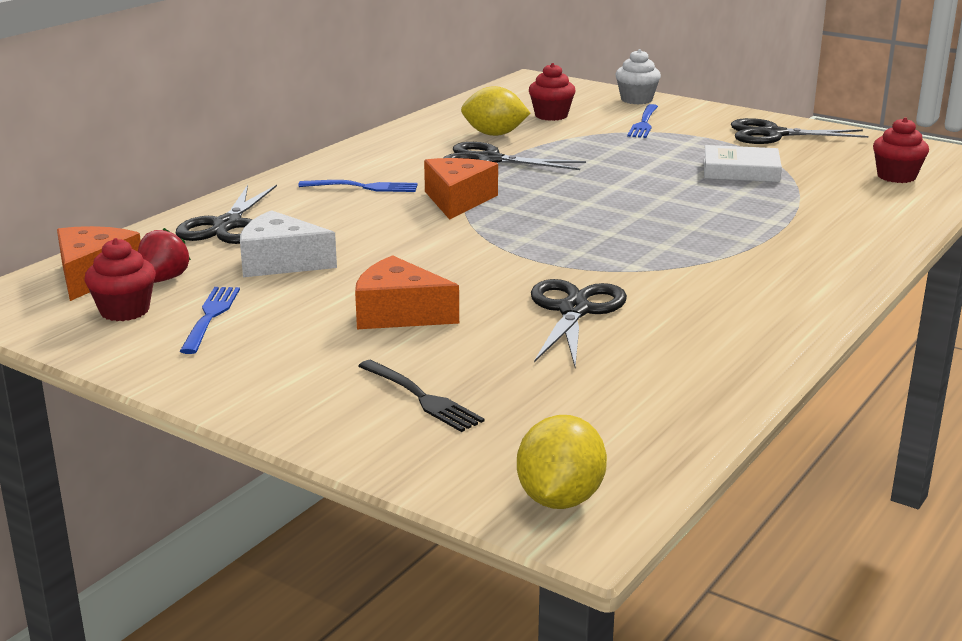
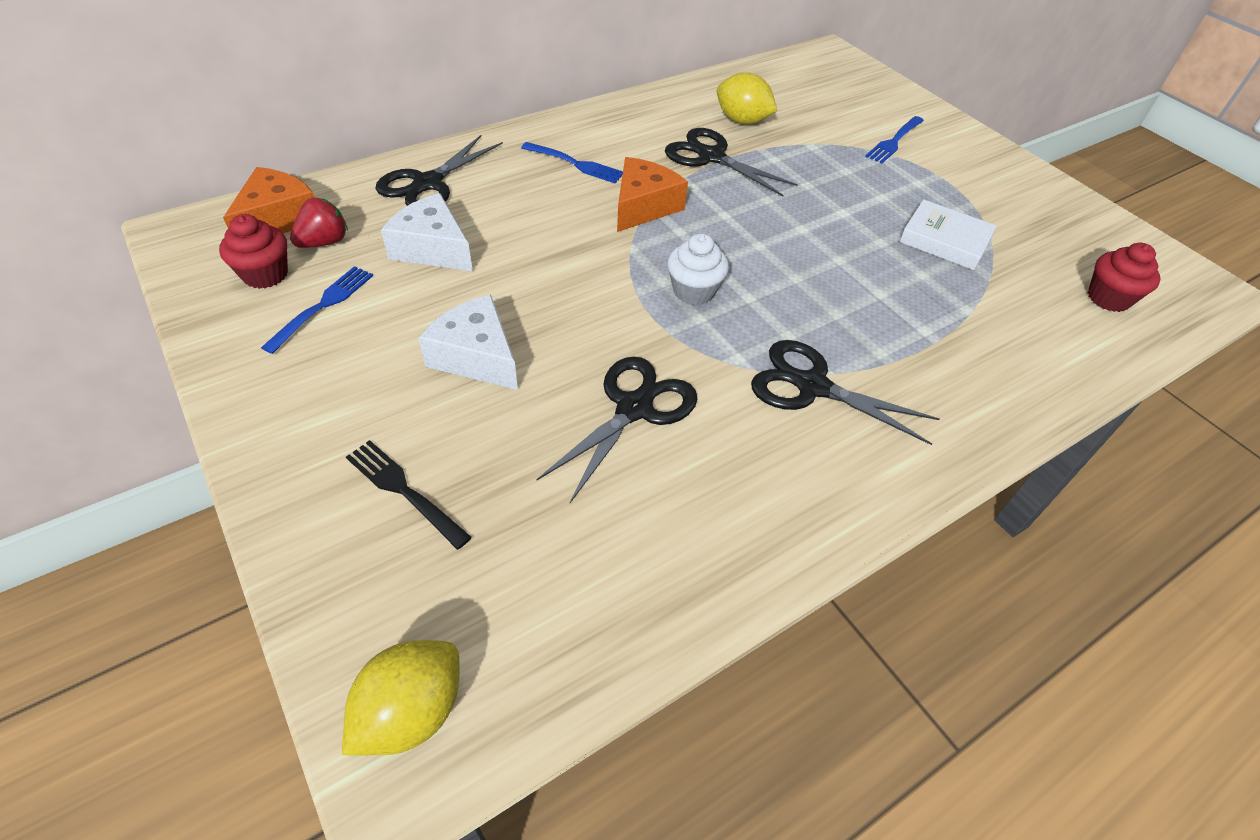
camera: 20 degrees right, 25 degrees up
(399, 314) = (476, 356): orange cheese -> white cheese
(421, 397) = (405, 491): black fork -> black fork turned 150 degrees clockwise
(551, 115) = (812, 107): red cupcake -> none
(636, 100) = (910, 105): white cupcake -> white cupcake (694, 291)
(773, 134) = (1015, 193): black scissors -> black scissors (812, 386)

